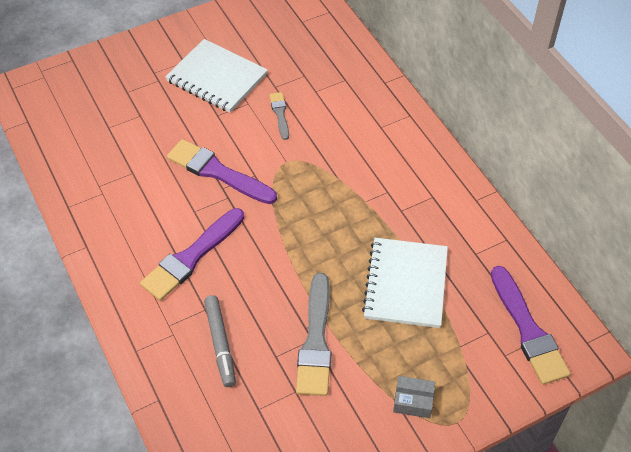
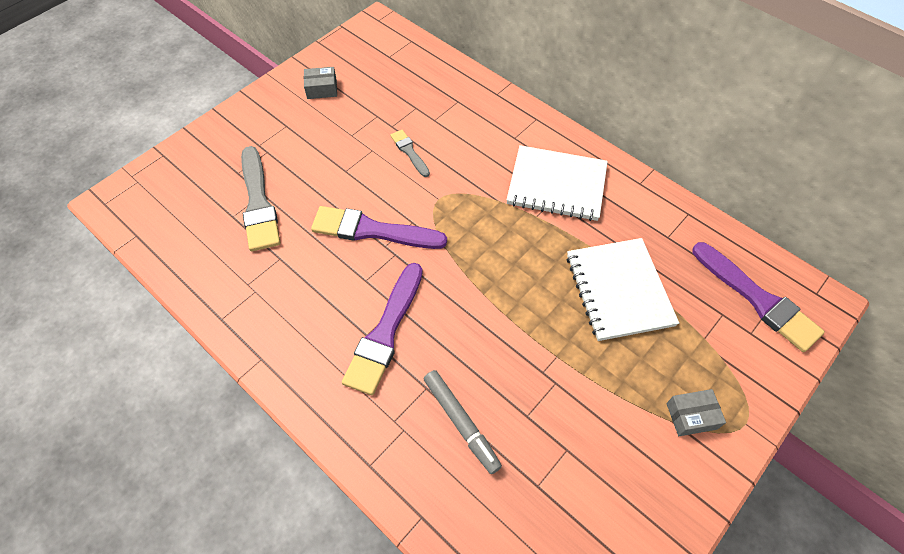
camera: 20 degrees left, 5 degrees up
(216, 78) = (328, 133): white notebook -> white notebook (556, 185)
(228, 36) = (322, 89): none -> grey box
(316, 341) = (560, 383): grey brush -> grey brush (258, 203)

